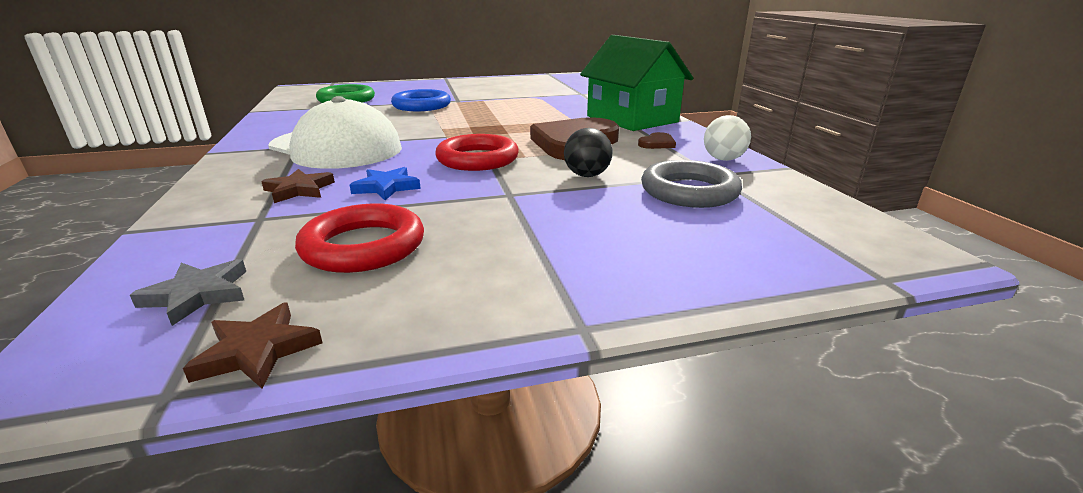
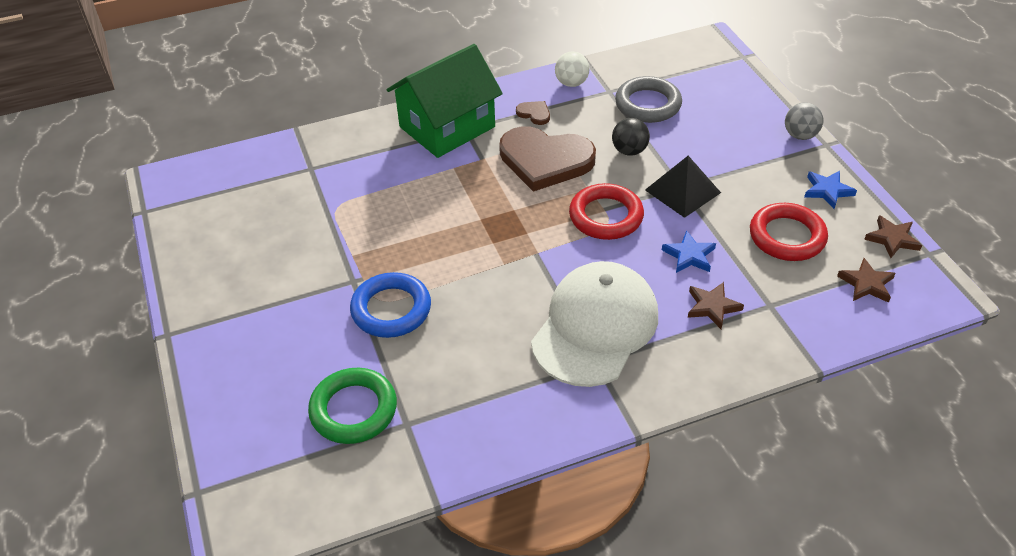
camera: 95 degrees left, 20 degrees up
(198, 295) = (866, 284): grey star -> brown star
(441, 301) = (827, 191): none -> blue star
(500, 194) = (682, 191): none -> black pyramid
(616, 301) = (800, 135): none -> grey ball

